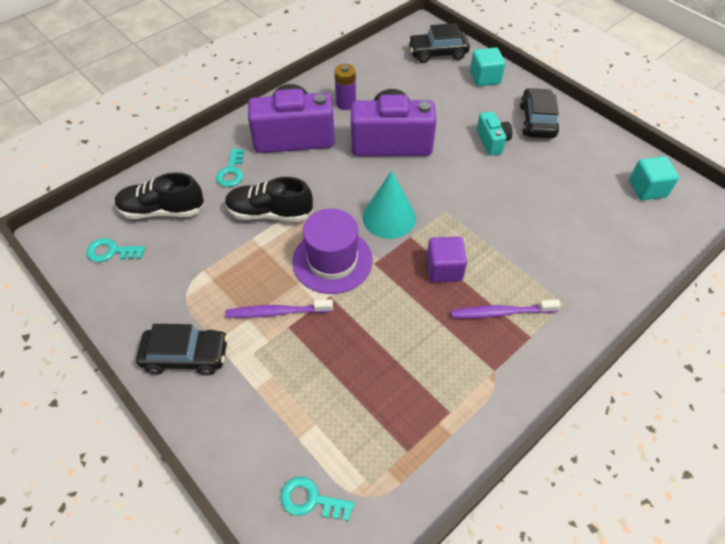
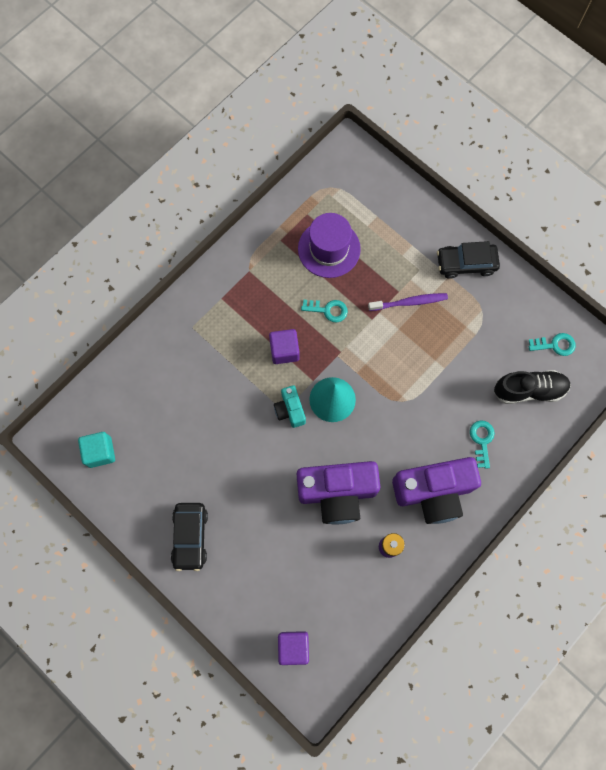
camera: 175 degrees right, 20 degrees up
(270, 213) = (435, 395): black shoe -> none
(310, 500) = (363, 182): turquoise key -> turquoise key (328, 310)
(332, 260) = (374, 351): purple hat -> purple hat (329, 249)
(437, 53) = (293, 647): black car -> purple cube
(485, 78) = (240, 604): turquoise cube -> none
(492, 141) = (238, 502): turquoise camera -> turquoise camera (290, 410)
(501, 312) = (241, 316): purple toothbrush -> none

